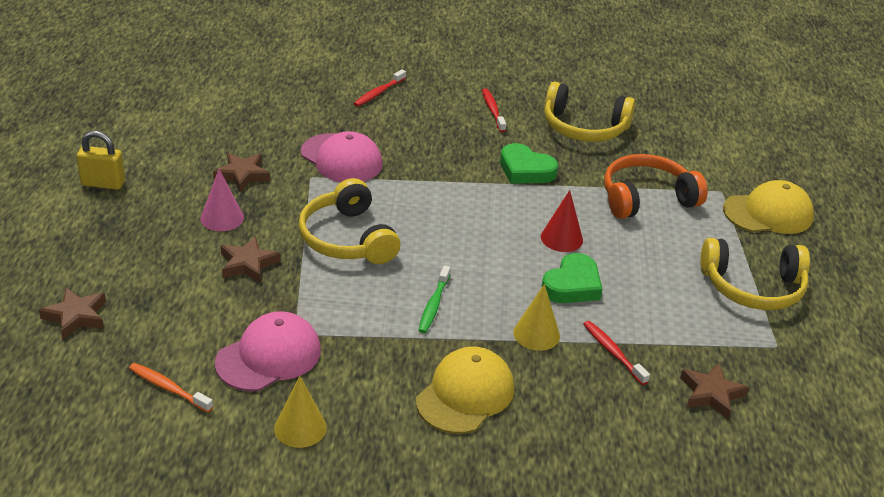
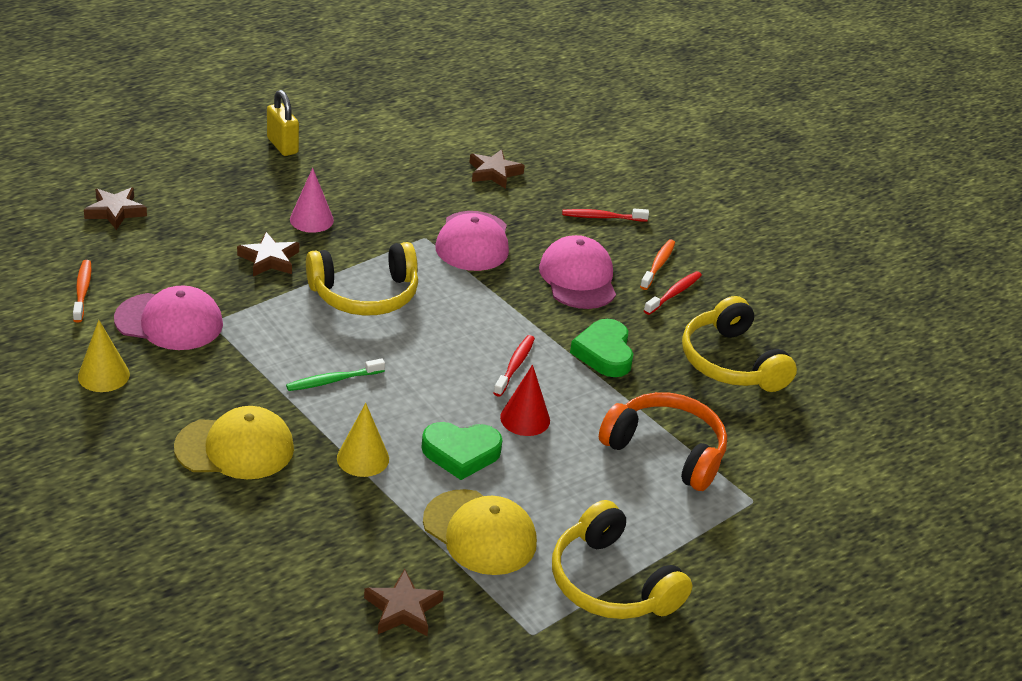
camera: 50 degrees right, 0 degrees up
(242, 175) = (380, 203): brown star -> brown star (494, 173)
(347, 239) = (365, 294): yellow headphones -> yellow headphones turned 135 degrees counterclockwise
(434, 138) = (578, 278): none -> pink cap
(456, 100) = (658, 265): none -> orange toothbrush
(613, 352) = (391, 518): red toothbrush -> red toothbrush (515, 366)
(768, 213) = (761, 551): yellow cap -> yellow cap (480, 532)

